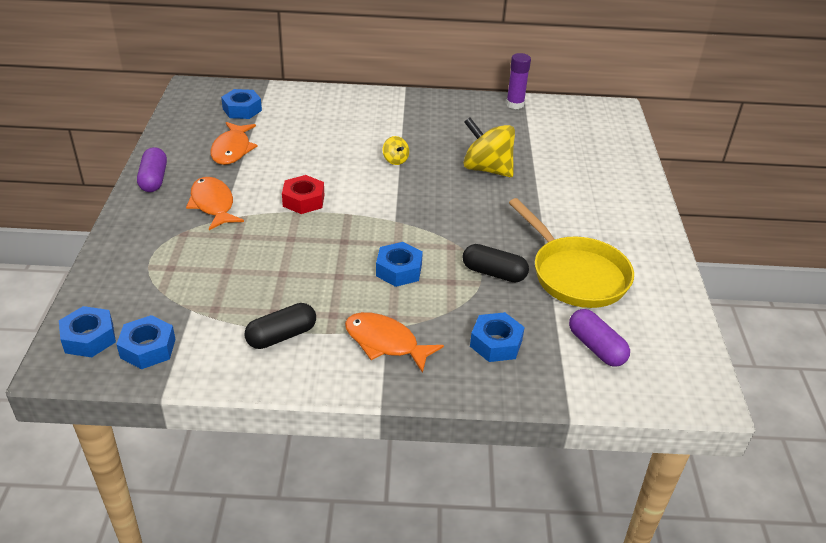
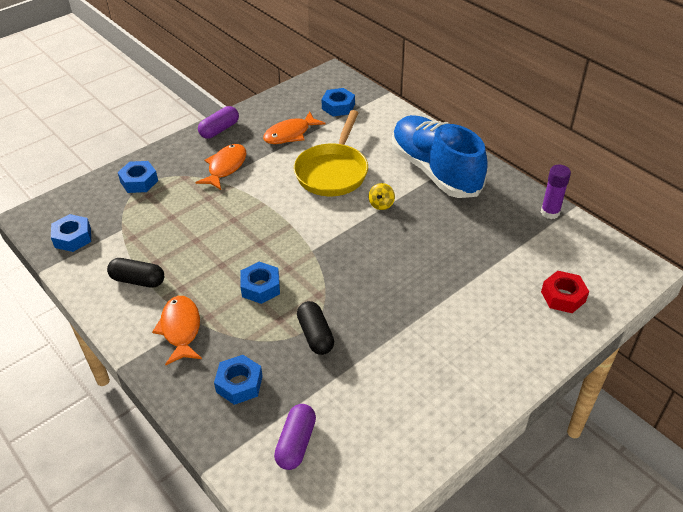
camera: 50 degrees right, 5 degrees up
(89, 338) = (59, 211): blue nut -> blue nut (139, 181)
(303, 200) = (278, 197): red nut -> red nut (563, 296)
(397, 117) = (435, 171): none -> blue shoe
(487, 169) = (437, 253): yellow spinning top -> none
(575, 274) = (370, 381): yellow pan -> yellow pan (333, 172)

